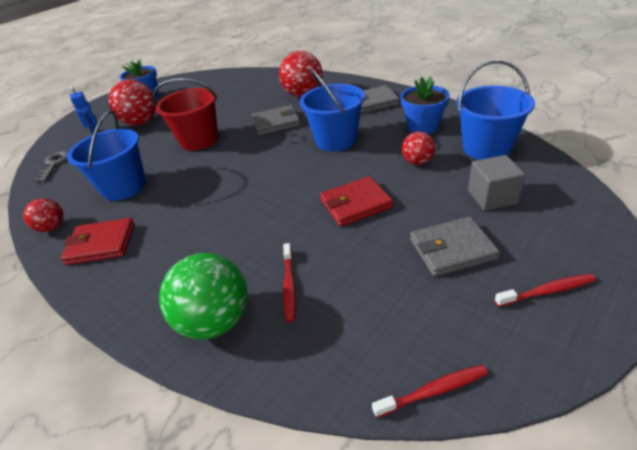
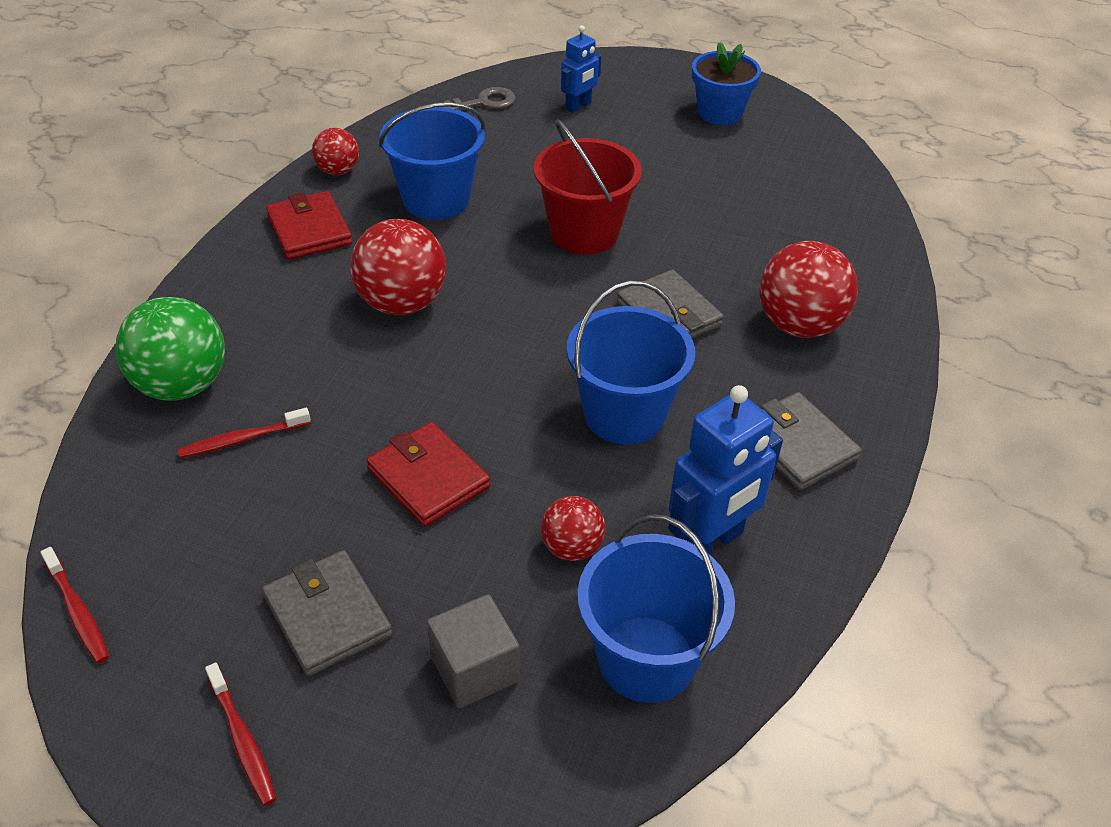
camera: 65 degrees right, 5 degrees up
(141, 122) = (626, 142): red ball -> red ball (402, 303)
(423, 127) = (710, 543): blue flower pot -> blue robot

